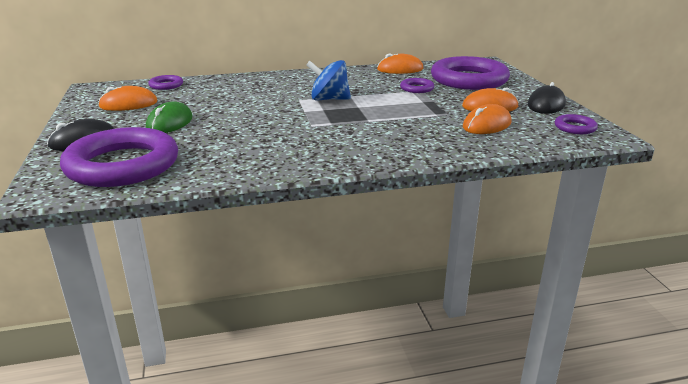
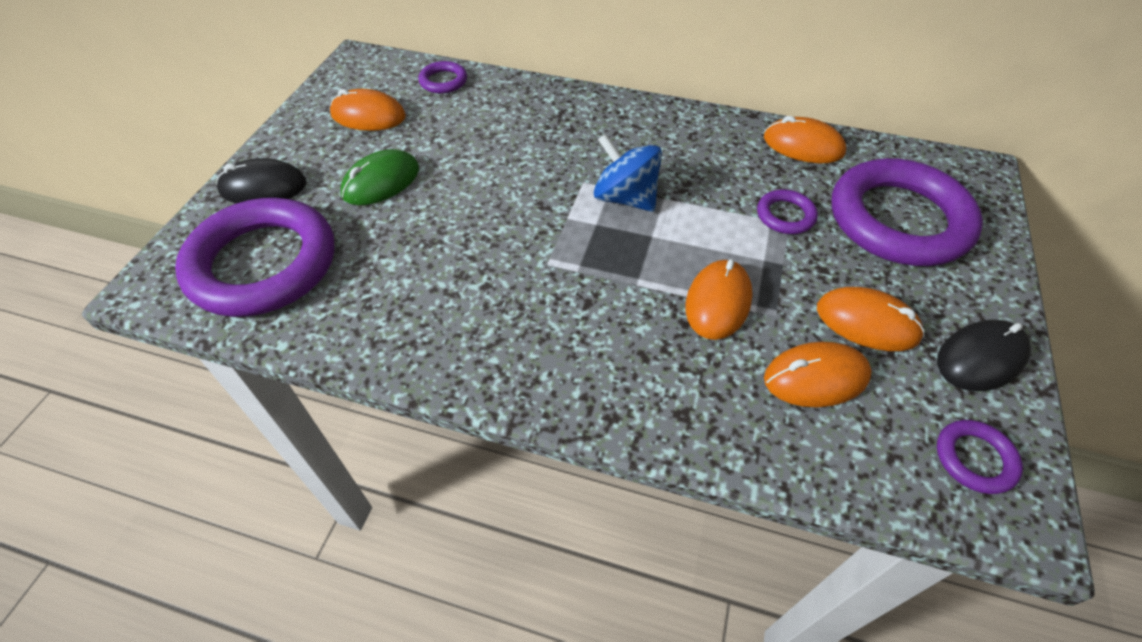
camera: 30 degrees right, 25 degrees up
(416, 116) = (718, 302): none -> orange mouse

